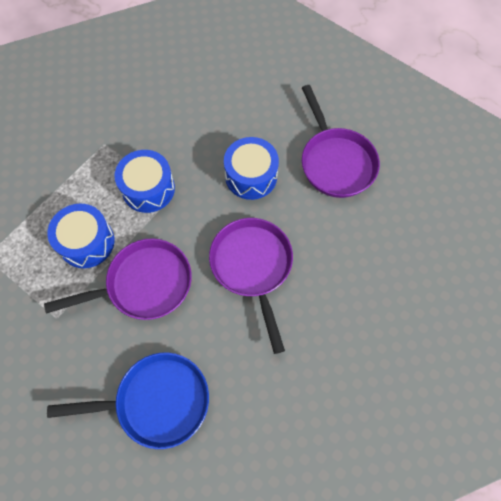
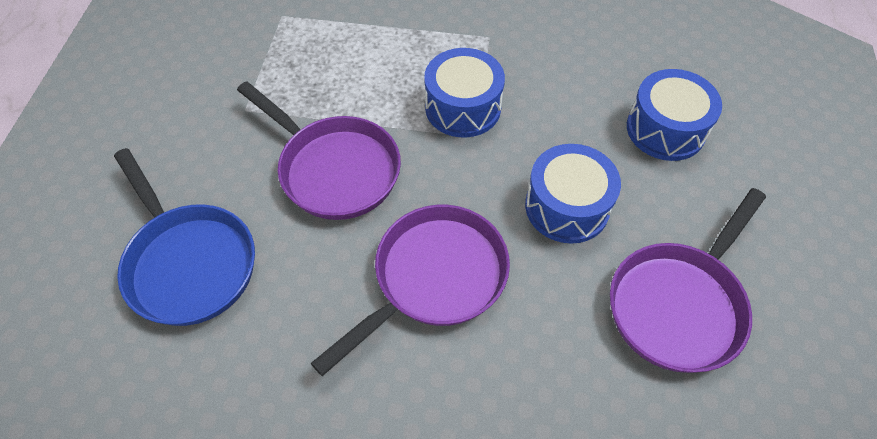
camera: 60 degrees right, 10 degrees down
(86, 242) = (353, 87): blue drum -> blue drum (665, 129)

